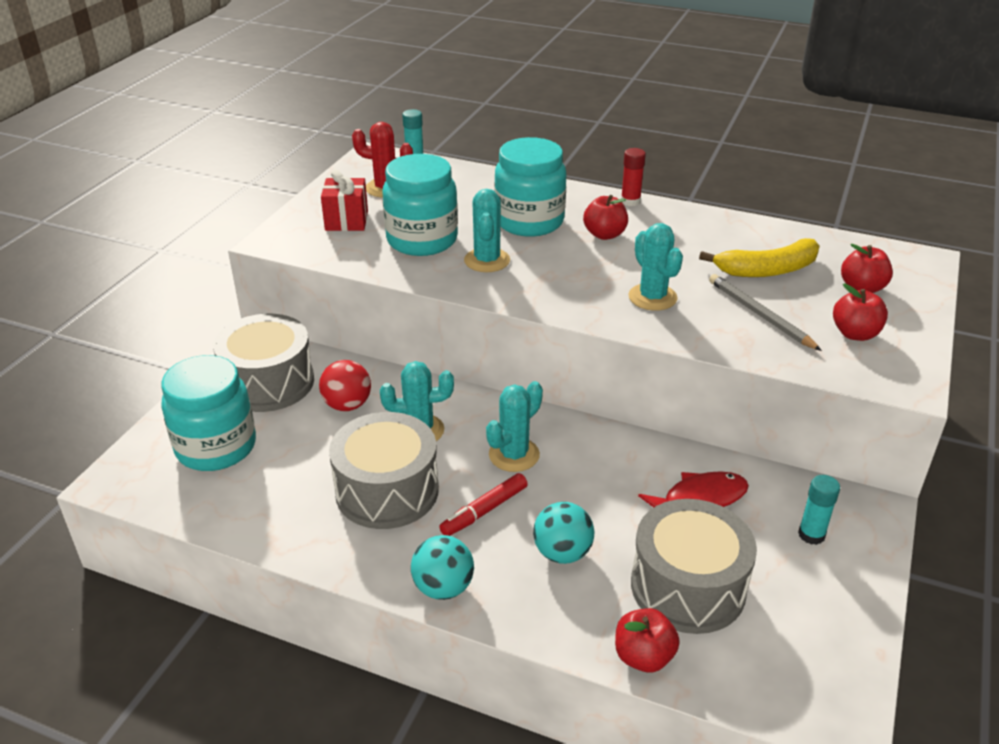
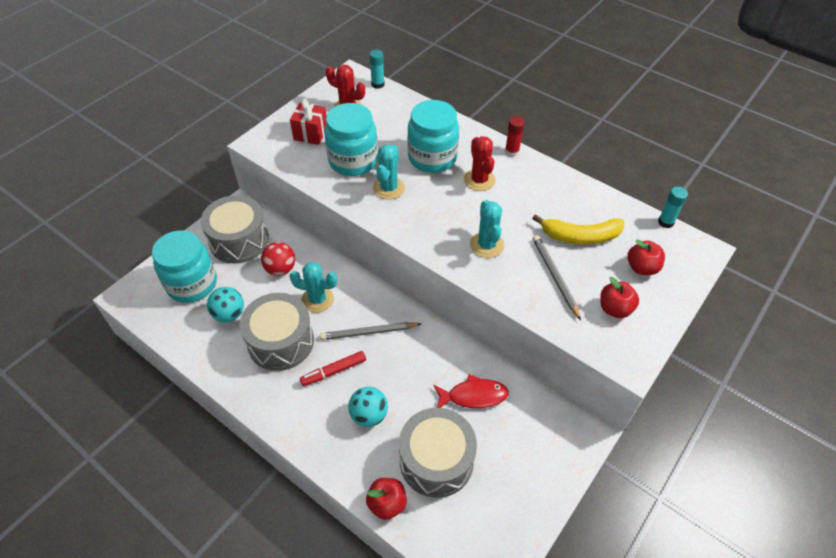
camera: 15 degrees right, 15 degrees up
(443, 588) = (288, 422): turquoise ball -> turquoise ball (229, 314)
(514, 455) = (369, 332): turquoise cactus -> grey pencil
(604, 234) = (479, 180): red apple -> red cactus
(811, 534) = (534, 442): turquoise glue stick -> turquoise glue stick (665, 222)

